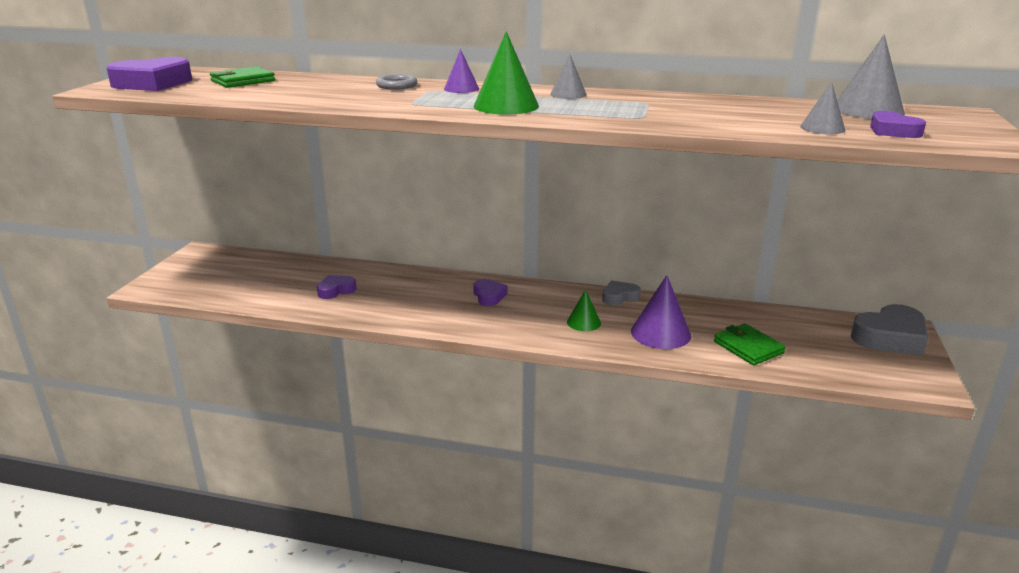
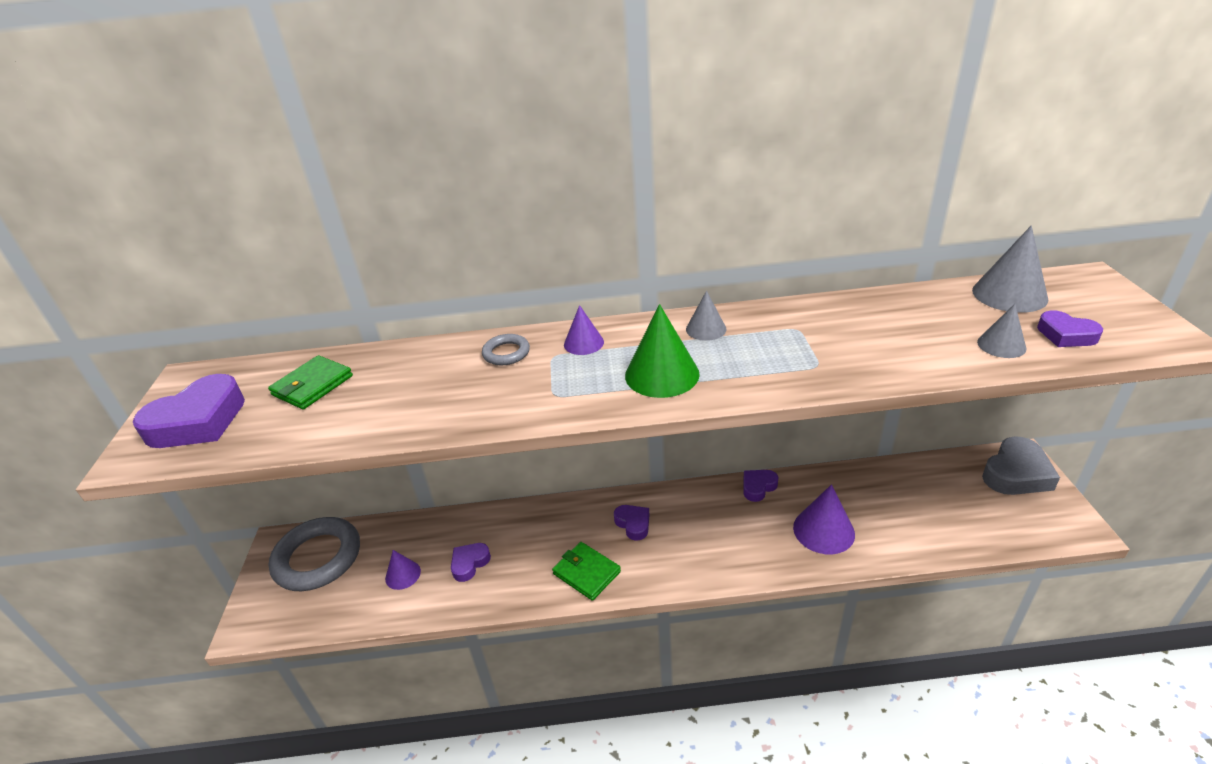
camera: 15 degrees left, 10 degrees up
(222, 265) = (318, 558): none -> grey ring
(279, 286) = (403, 574): none -> purple cone
(583, 322) = (745, 536): green cone -> none
(619, 297) = (758, 487): grey heart -> purple heart
(748, 347) = (909, 526): green wallet -> green wallet (586, 573)

